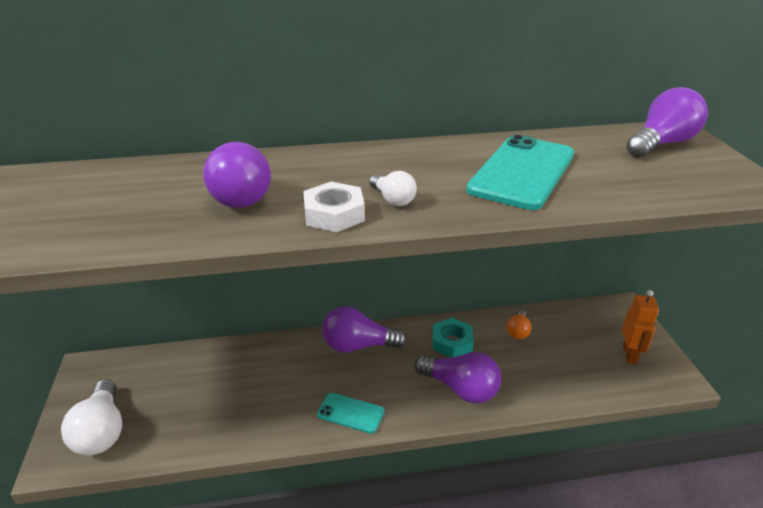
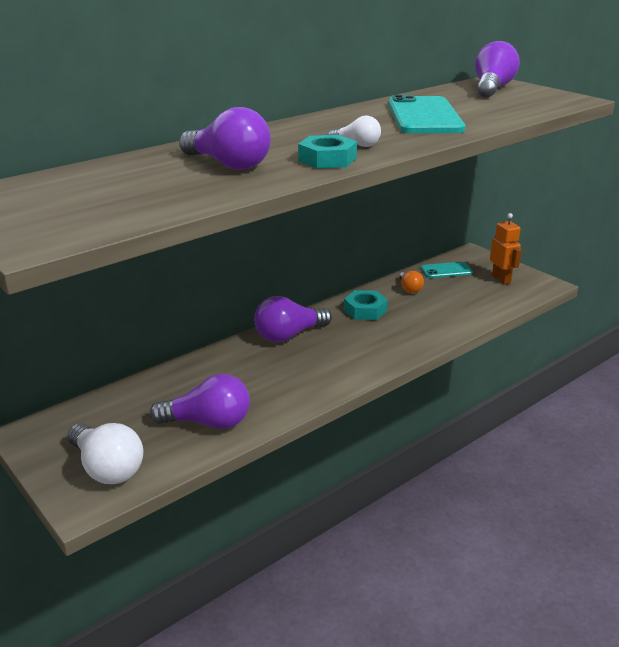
camera: 30 degrees left, 5 degrees down
(334, 214) = (327, 159): white nut -> turquoise nut
(350, 413) = (330, 378): turquoise phone -> turquoise phone (446, 270)
(461, 389) = (401, 336): purple light bulb -> purple light bulb (208, 422)

